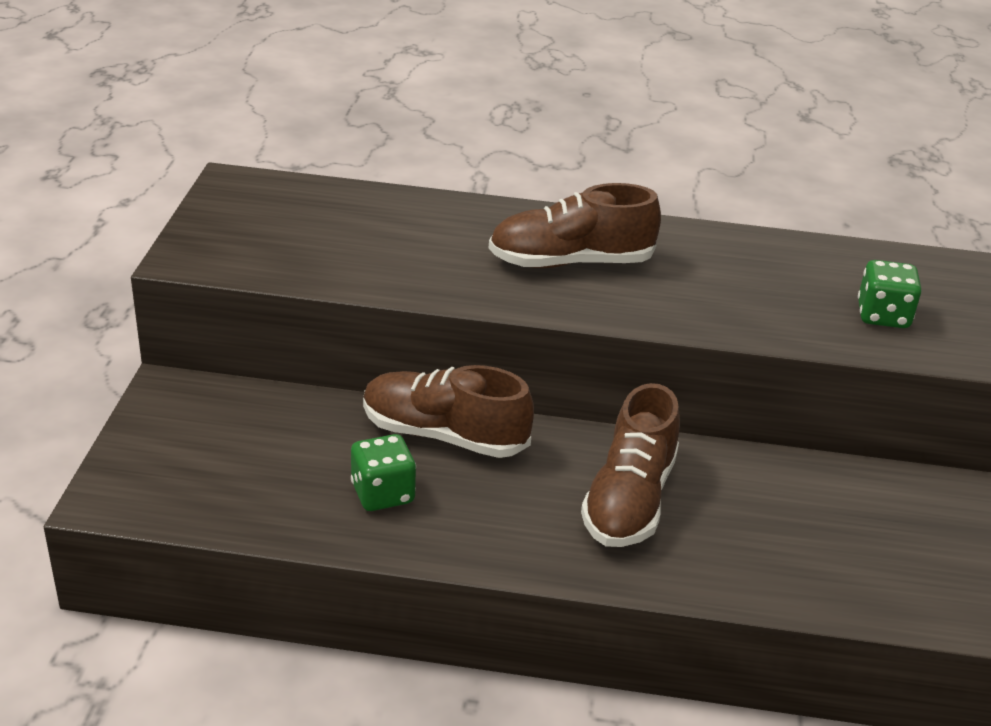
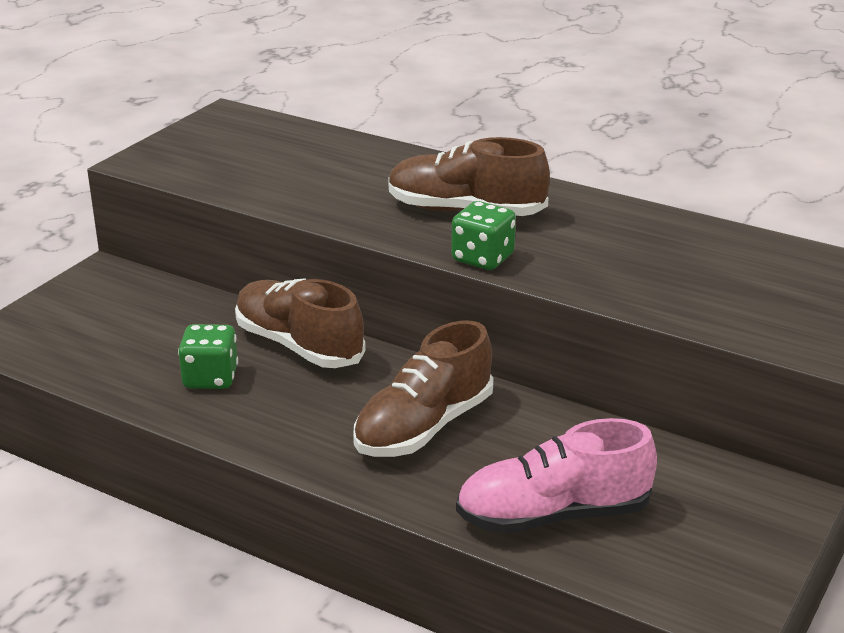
camera: 25 degrees right, 5 degrees down
(808, 565) = (553, 515): none -> pink shoe
(883, 316) = (742, 299): green dice -> green dice (482, 258)

